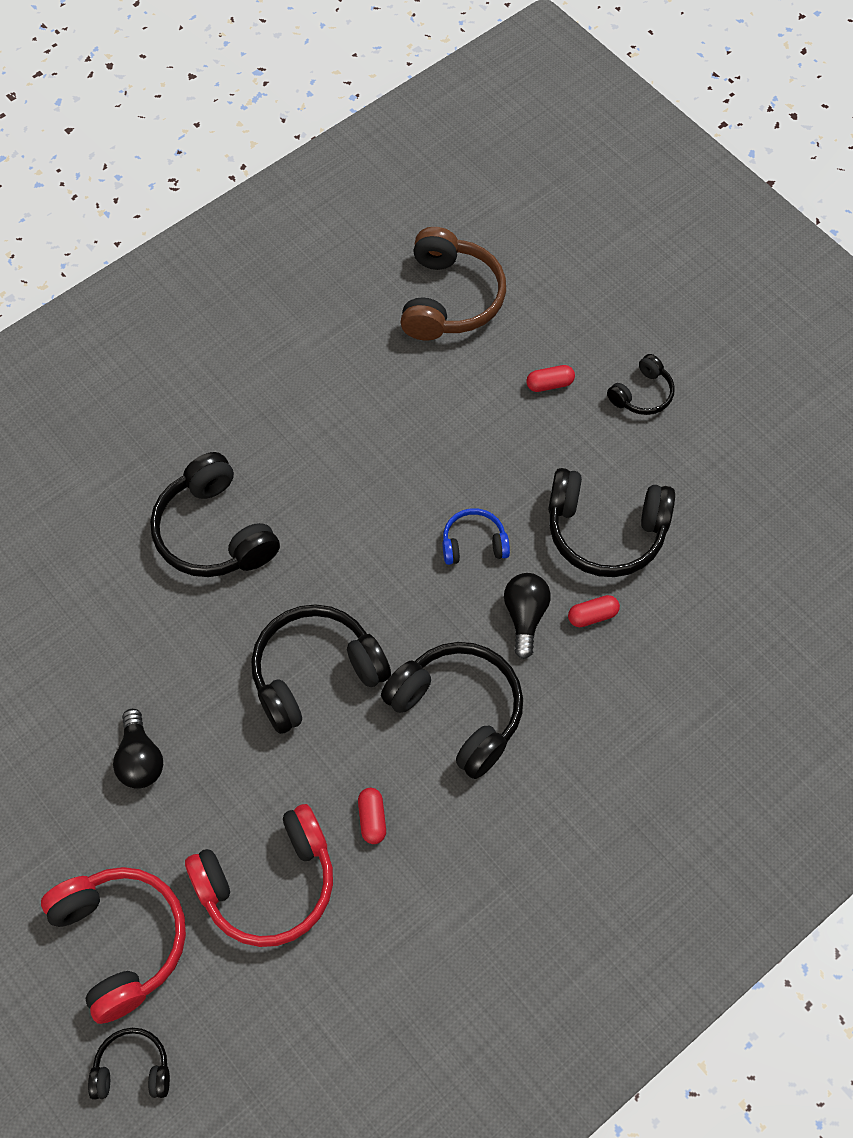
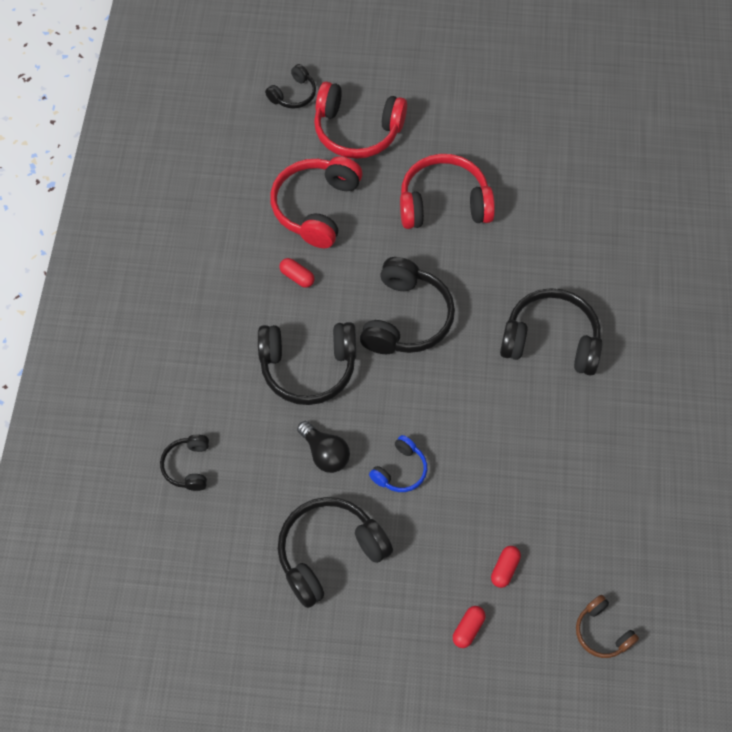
camera: 135 degrees right, 0 degrees up
(140, 759) = (444, 203): black light bulb -> red headphones
(449, 299) = (602, 632): brown headphones -> brown headphones, size x0.53
(592, 615) = (286, 490): red capsule -> red capsule (505, 569)
(642, 394) = (401, 682): black headphones -> black headphones (188, 466)

